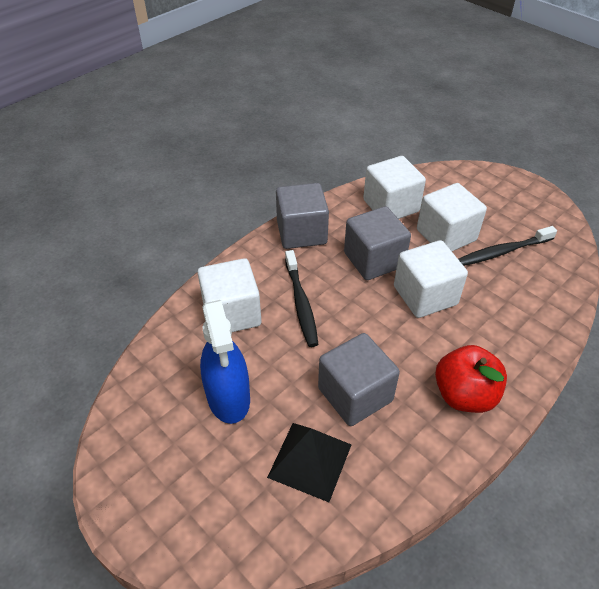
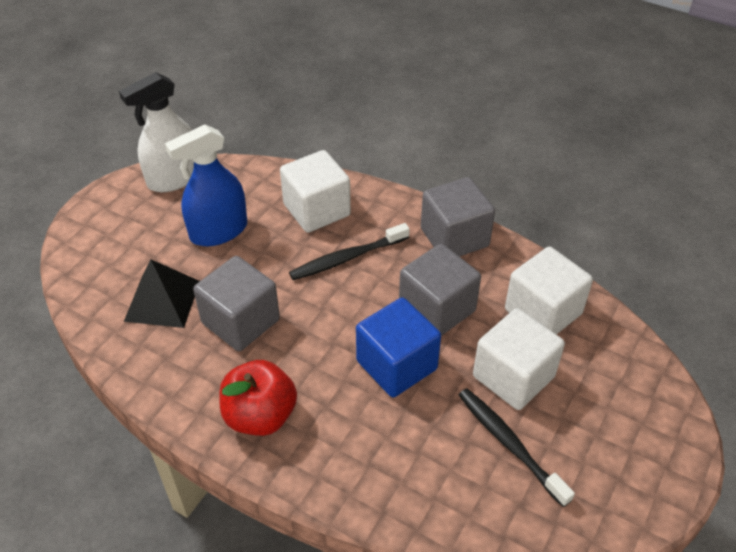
camera: 75 degrees right, 0 degrees up
(125, 430) = (174, 178): none -> white spray bottle
(425, 295) = (396, 365): white cube -> blue cube

